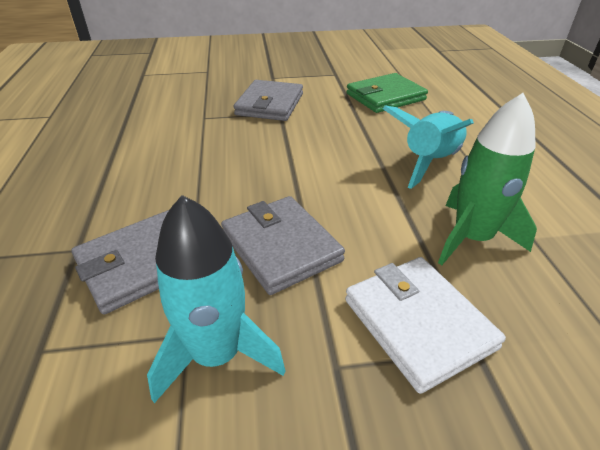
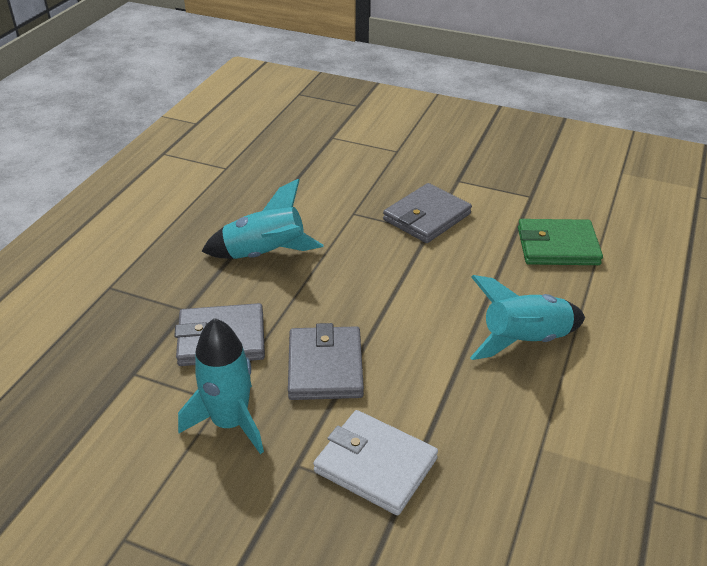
camera: 30 degrees right, 0 degrees up
(139, 171) = (265, 255): none -> turquoise rocket
(418, 323) = (375, 465): white wallet -> white wallet turned 60 degrees counterclockwise
(471, 238) = (485, 425): green rocket -> none

